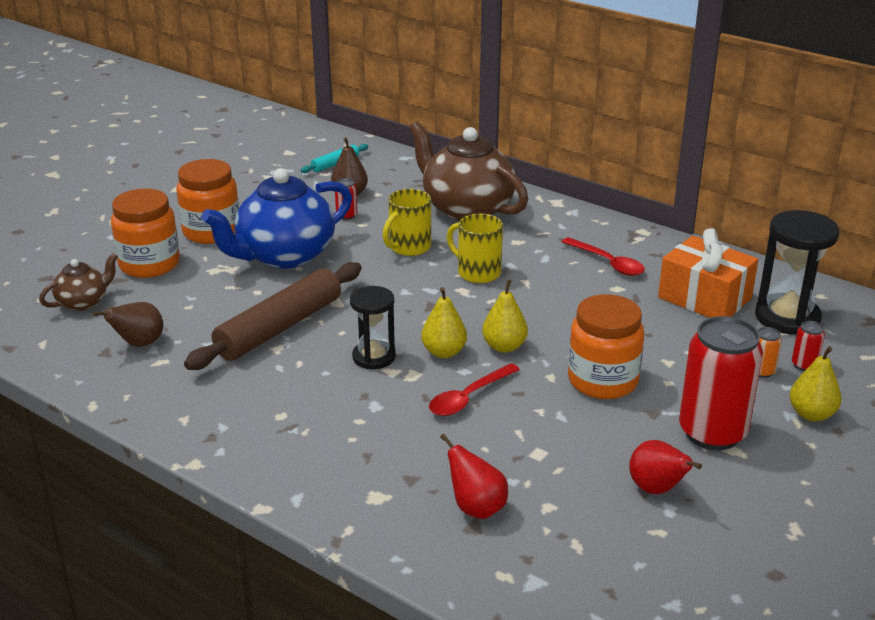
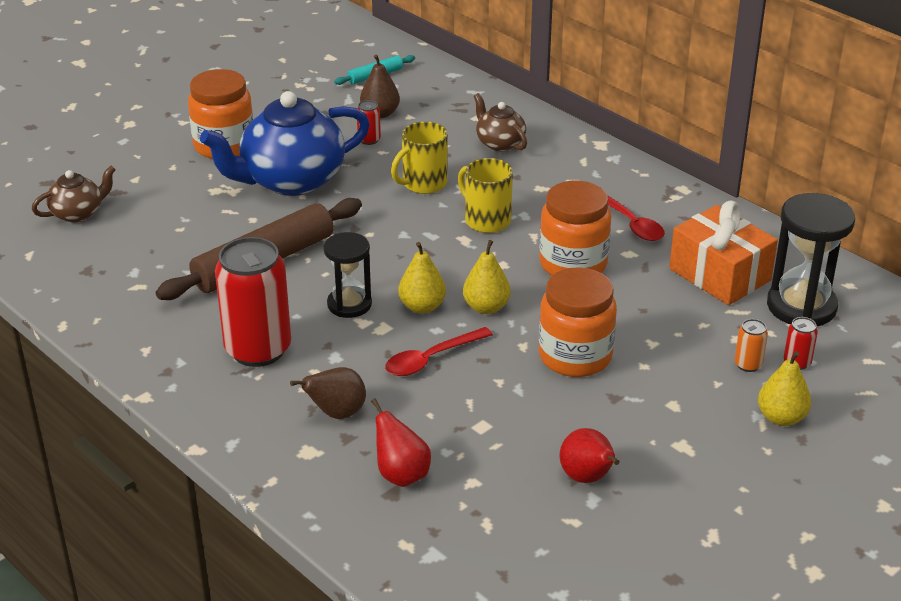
camera: 10 degrees right, 5 degrees up
(139, 344) = (121, 265): brown pear -> brown pear (336, 413)
(149, 264) = (152, 177): orange jar -> orange jar (573, 264)
(466, 208) = (499, 143): brown teapot -> brown teapot, size x0.50
(712, 433) = (668, 425): red can -> red can (258, 349)

